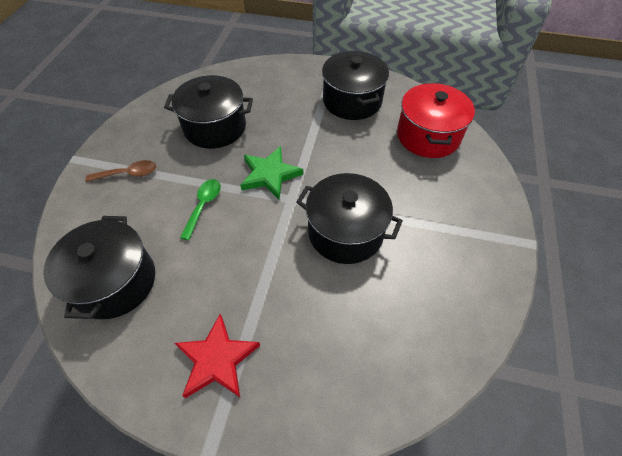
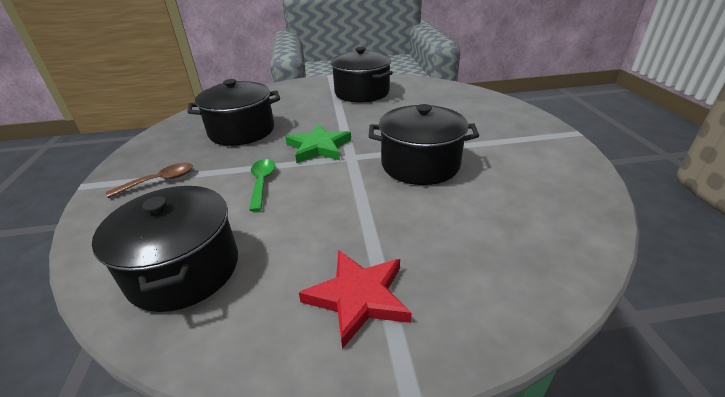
camera: 20 degrees left, 20 degrees down
(428, 136) = (441, 97): red pot -> none

